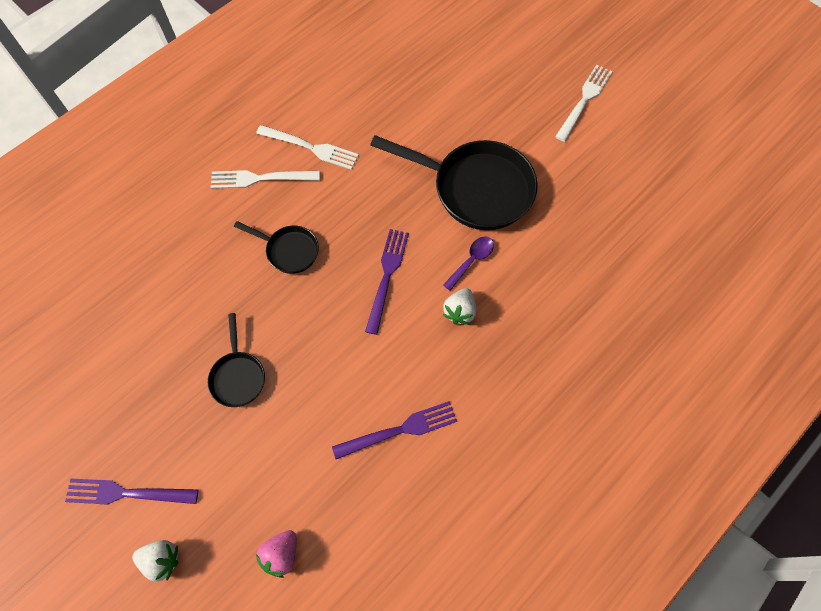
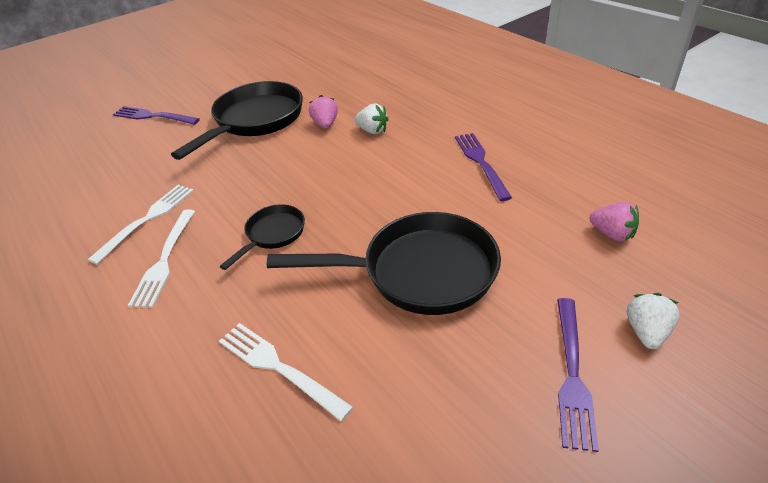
camera: 80 degrees left, 25 degrees down
(238, 376) = (419, 272): black pan -> black pan, size x1.97
(387, 276) = (325, 169): purple fork -> purple fork (153, 116)
(471, 260) = (325, 124): purple spoon -> pink strawberry
(584, 100) = (199, 71): white fork -> white fork (278, 367)

